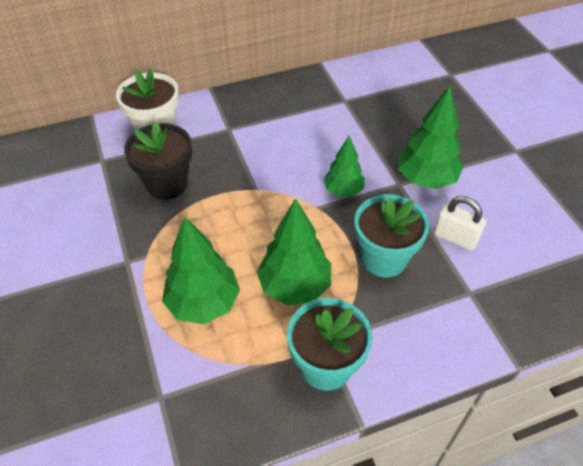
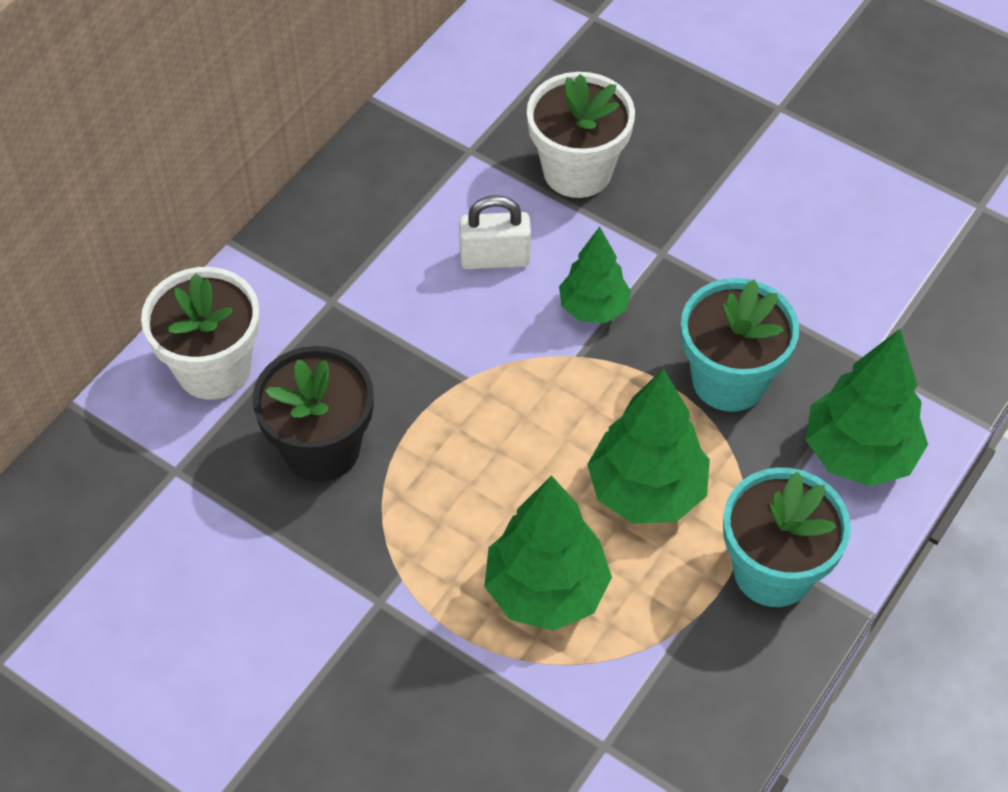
camera: 35 degrees left, 5 degrees up
(387, 131) = (577, 171): none -> white flower pot
(425, 179) = (692, 224): green tree -> green tree (859, 454)
(455, 238) = (797, 294): white padlock -> white padlock (495, 258)

